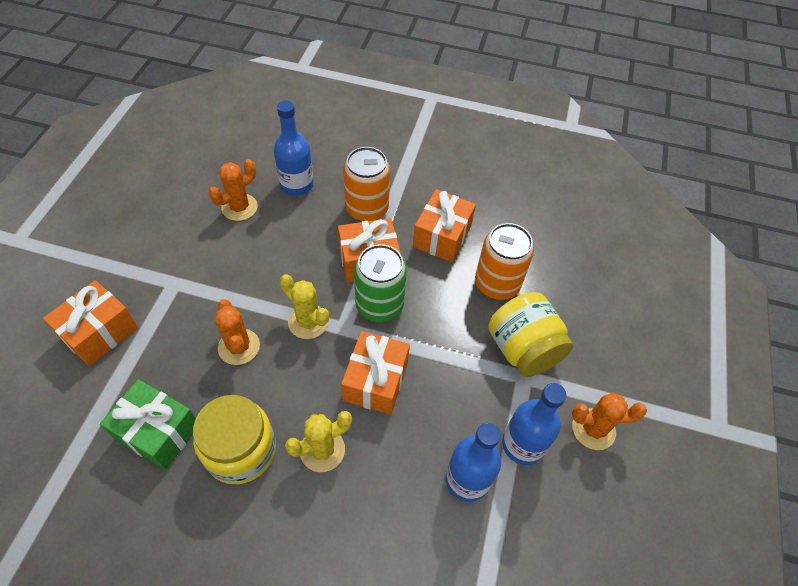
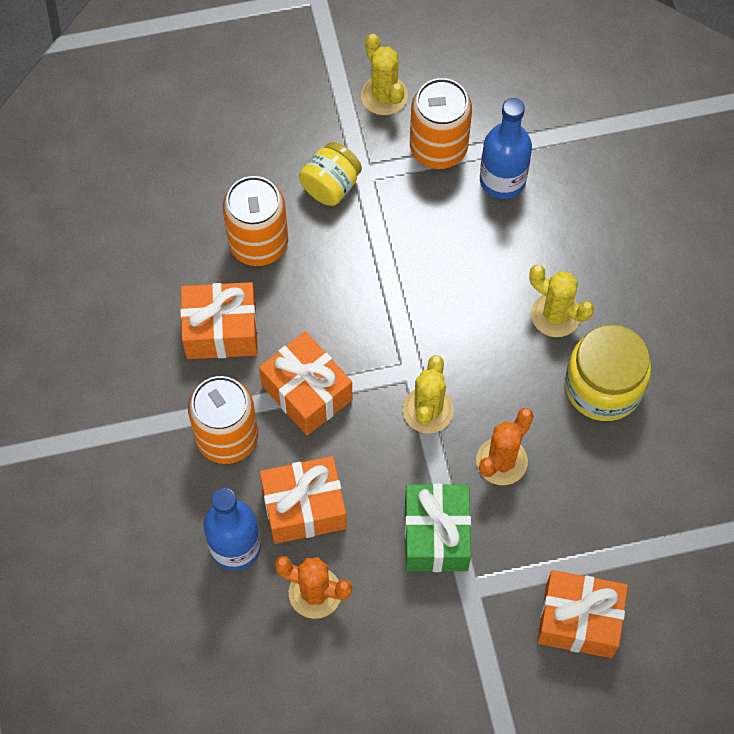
camera: 115 degrees left, 10 degrees up
(158, 432) = (637, 474): green gift -> green gift (436, 535)
(375, 381) = (455, 305): orange gift -> orange gift (304, 508)
(379, 305) = (361, 349): green can -> none
(523, 349) = (331, 186): yellow jar -> yellow jar, size x0.65
(523, 444) = (438, 148): blue bottle -> orange can
(593, 429) = (384, 95): orange cactus -> yellow cactus

